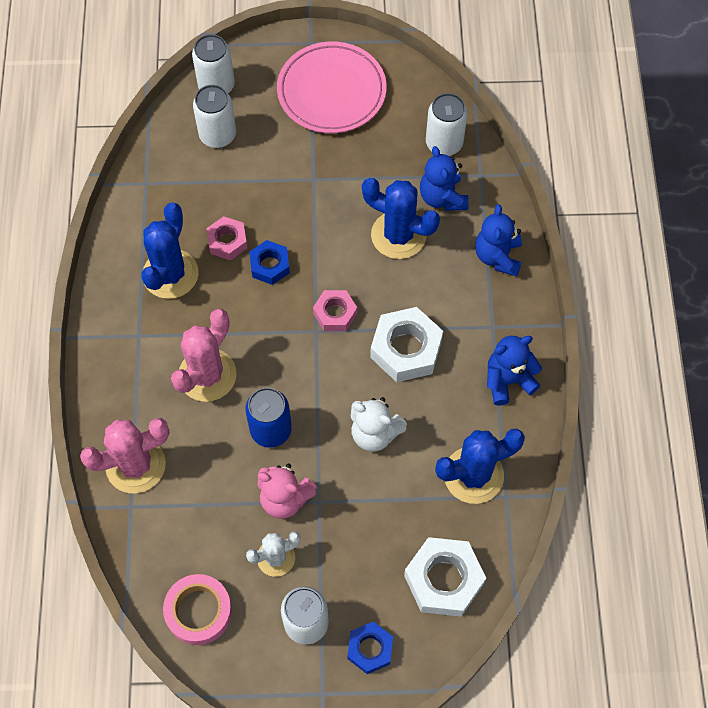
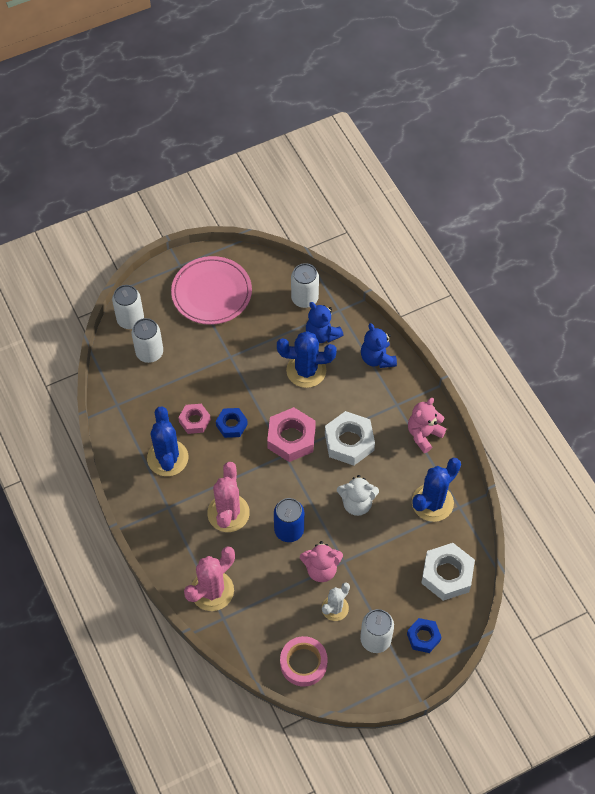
camera: 25 degrees left, 5 degrees down
(335, 313) = (291, 438): pink nut -> pink nut, size x1.66
(508, 380) = (424, 434): blue teddy bear -> pink teddy bear

